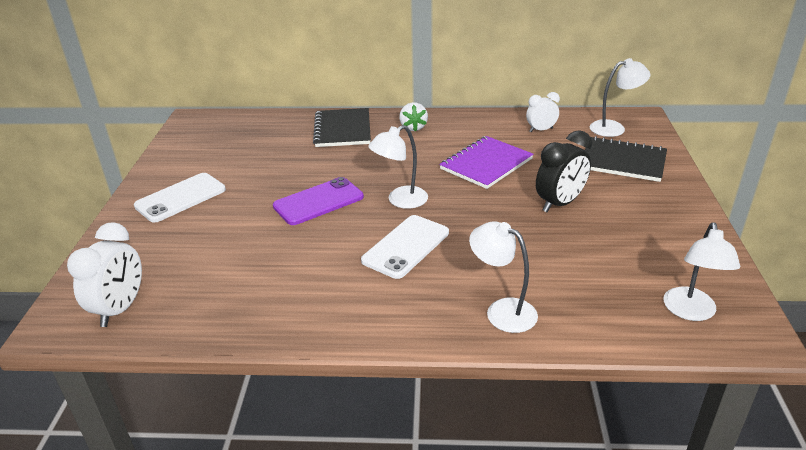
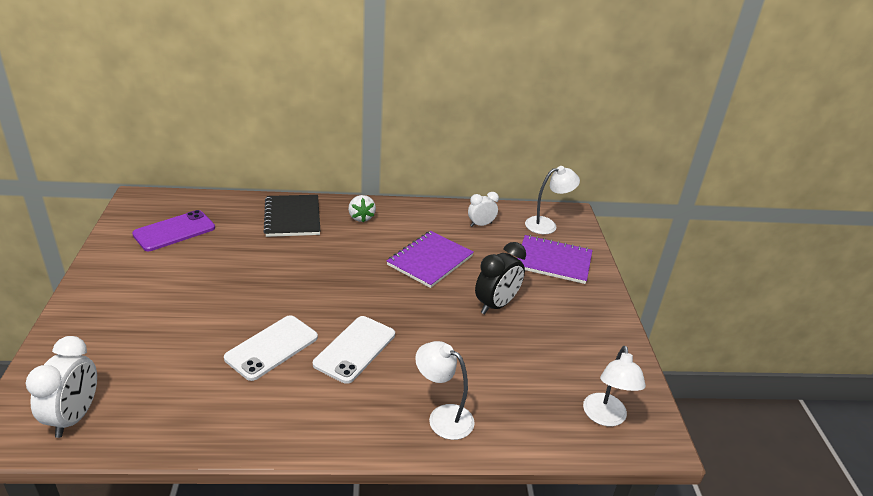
camera: 10 degrees left, 0 degrees up
(181, 198) = (131, 291): white phone -> white phone (272, 347)
(318, 201) = (270, 298): purple phone -> purple phone (174, 231)
(400, 200) = (349, 299): white lamp -> none
(623, 161) = (553, 261): black notebook -> purple notebook

